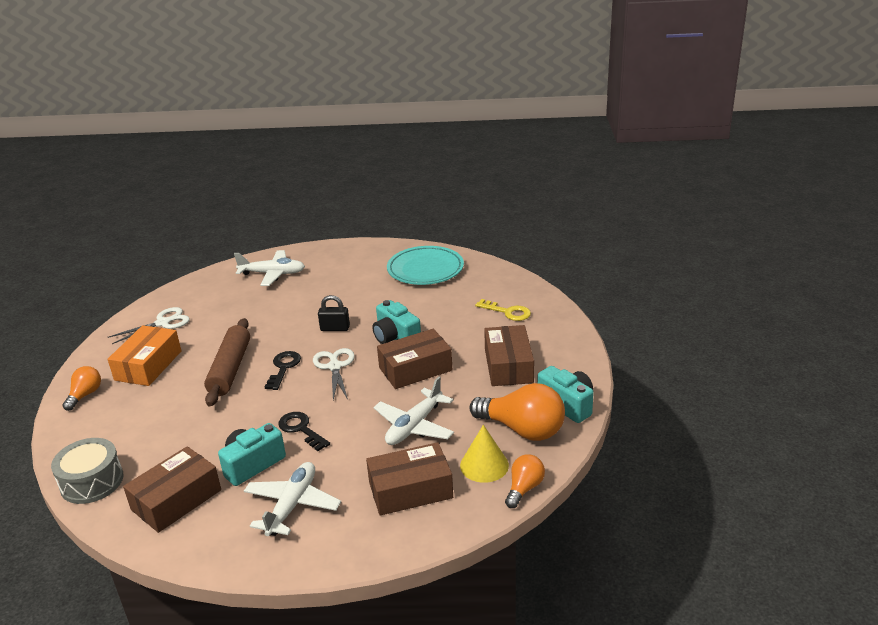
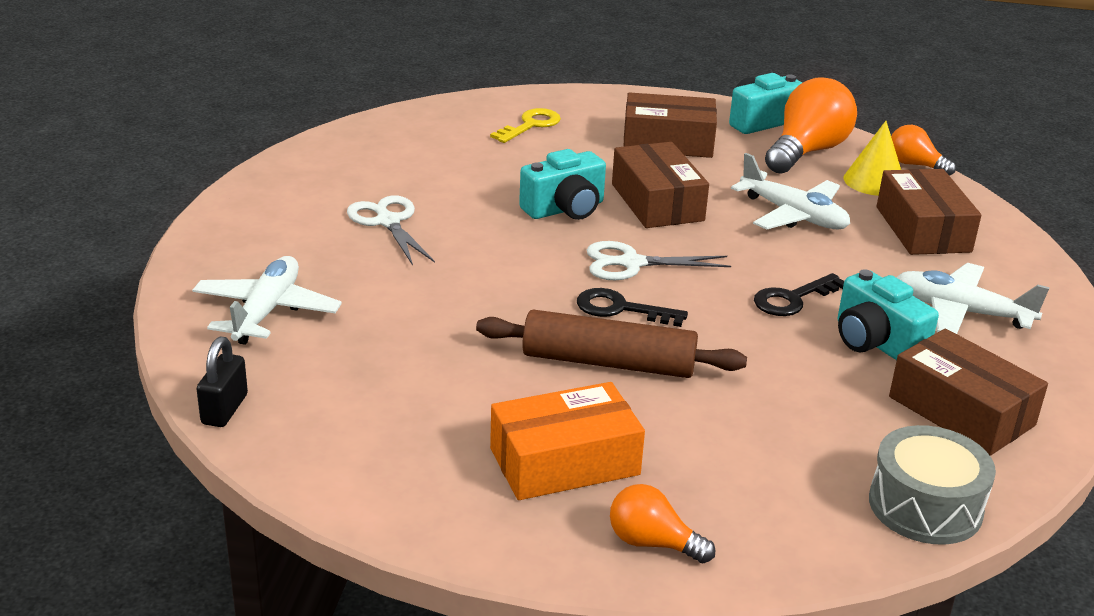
camera: 85 degrees left, 0 degrees up
(148, 365) = (564, 461): orange box -> orange box turned 45 degrees counterclockwise
(163, 323) = (398, 450): white scissors -> white scissors (388, 221)
(335, 328) = (513, 257): black padlock -> black padlock (224, 409)
(425, 270) = (361, 167): turquoise plate -> none

